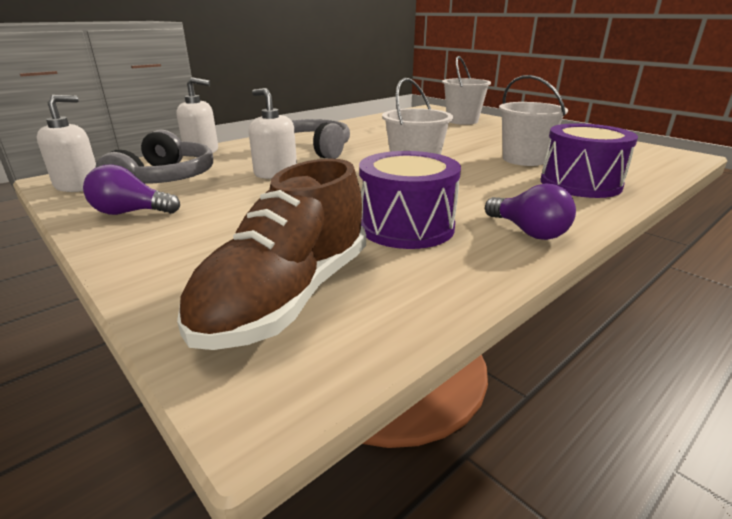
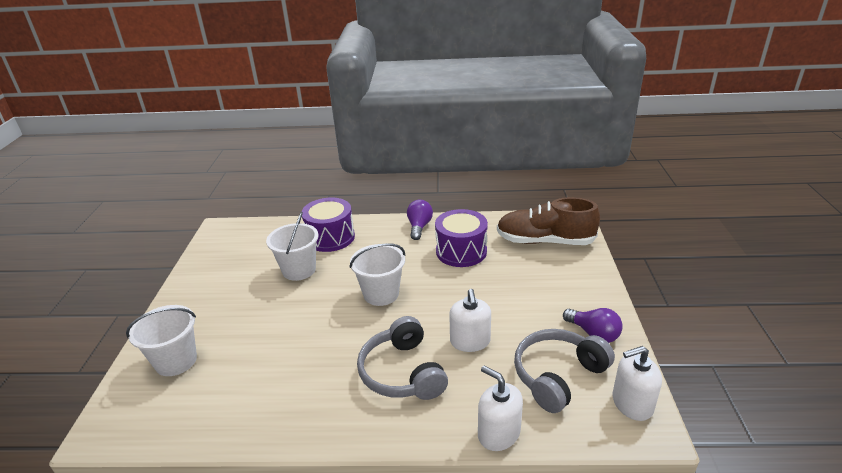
camera: 135 degrees left, 5 degrees up
(287, 297) = (545, 241): brown shoe -> brown shoe turned 150 degrees counterclockwise

